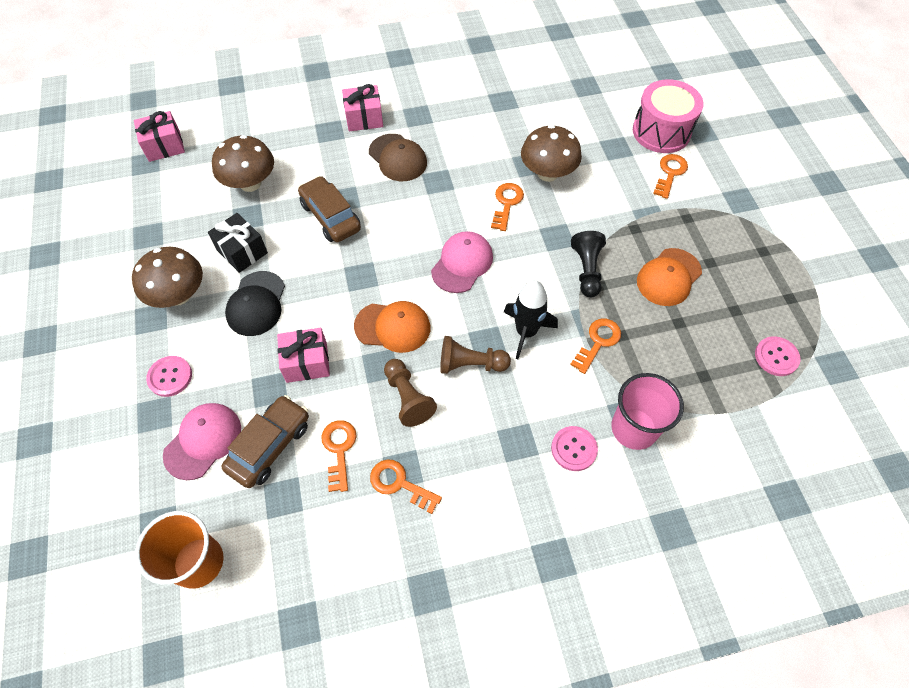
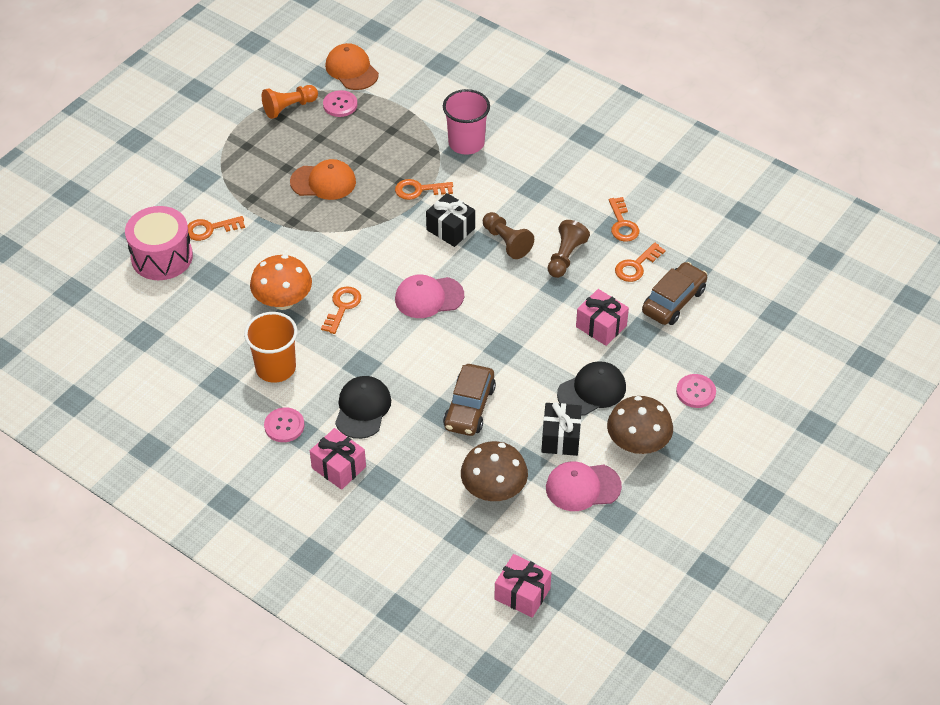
camera: 130 degrees left, 10 degrees down
(198, 562) = (769, 280): orange cup -> orange cup (275, 368)
(203, 441) = (710, 336): pink cap -> pink cap (582, 487)
(270, 446) = (673, 301): brown car -> brown car turned 135 degrees clockwise
(393, 327) = (523, 300): orange cap -> orange cap (351, 70)
(398, 158) = (362, 409): brown cap -> black cap
(506, 203) = (342, 307): orange key -> orange key turned 135 degrees clockwise
(526, 332) = (450, 229): black rocket -> black gift
(547, 173) = (283, 301): brown mushroom -> orange mushroom
(574, 449) = (510, 162): pink button -> pink button (284, 426)
(587, 270) = (362, 227): black pawn -> none
(800, 313) = (289, 107): none -> orange pawn

